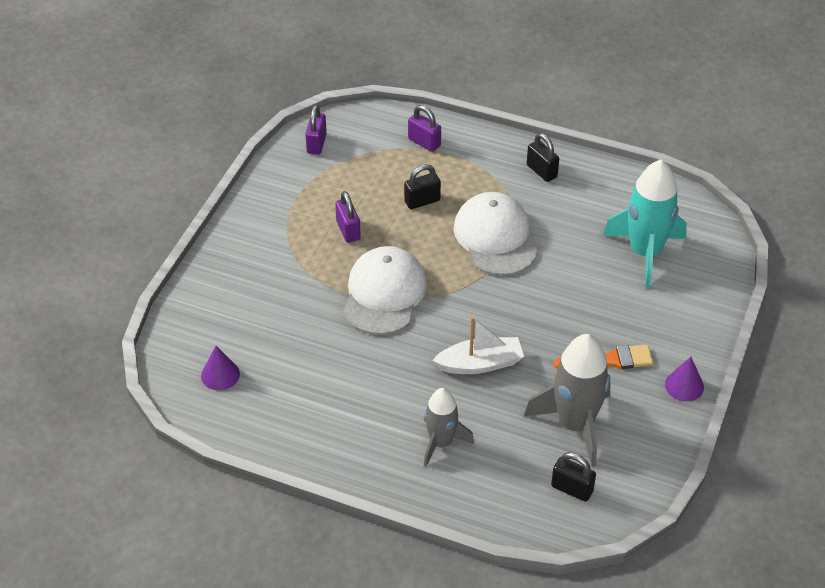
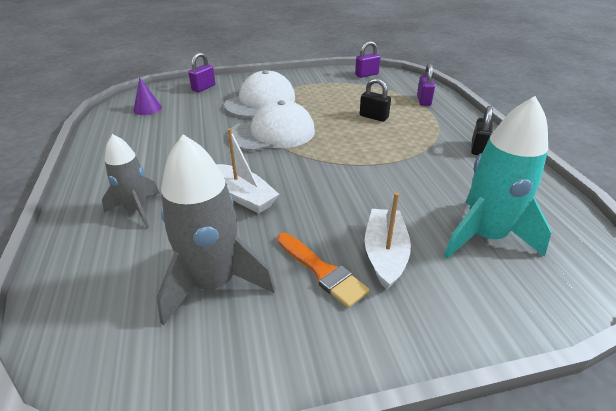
camera: 55 degrees right, 10 degrees down
(348, 230) = (312, 104): purple padlock -> purple padlock (203, 88)
(495, 237) = (383, 154): white cap -> white cap (260, 101)
(572, 489) = (117, 320): black padlock -> none
(619, 317) = (385, 254): none -> white boat
(684, 385) = (346, 354): purple cone -> none

